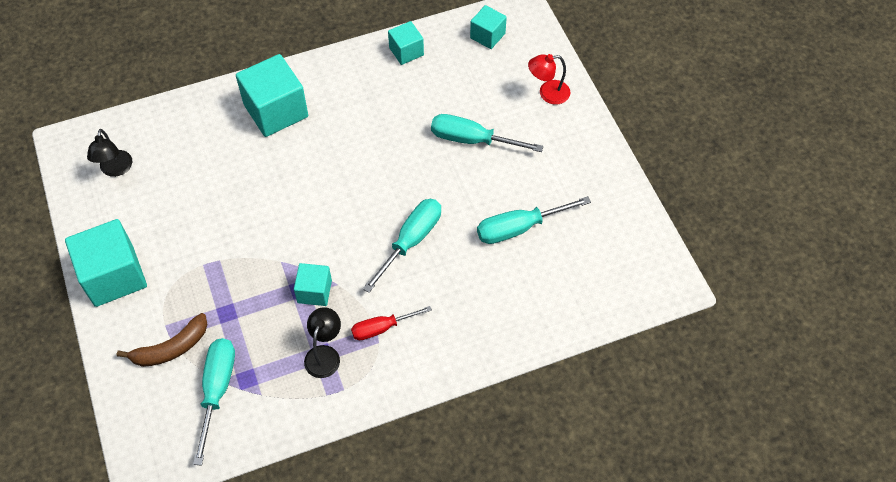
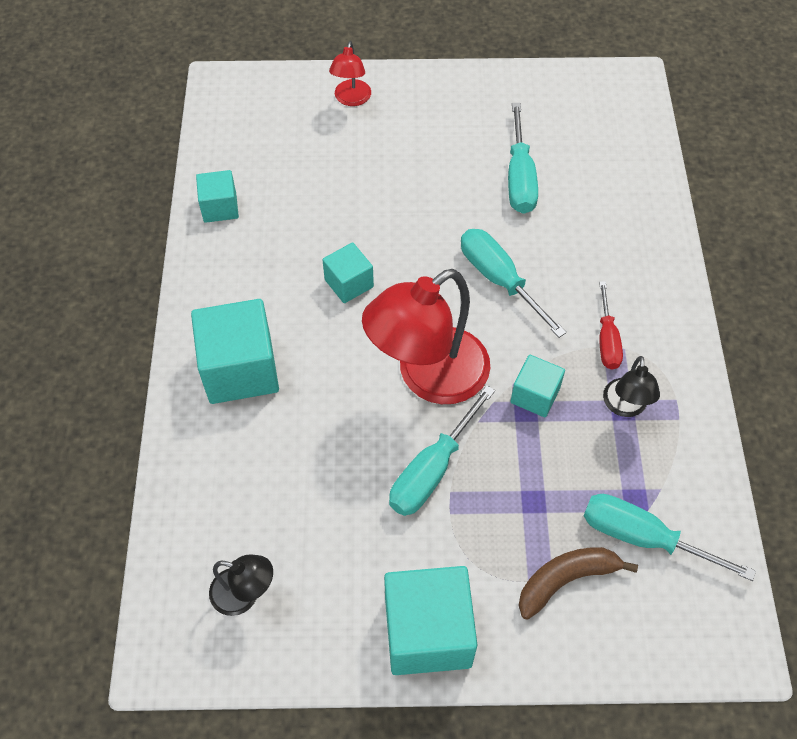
camera: 70 degrees left, 0 degrees up
(171, 348) = (566, 580): brown banana -> brown banana turned 105 degrees counterclockwise
(307, 220) = (428, 377): none -> red lamp
(324, 354) = (625, 407): black lamp -> black lamp turned 120 degrees counterclockwise
(472, 140) = (383, 183): turquoise screwdriver -> turquoise screwdriver (432, 469)
(487, 36) = (240, 125): turquoise cube -> turquoise cube (349, 283)

